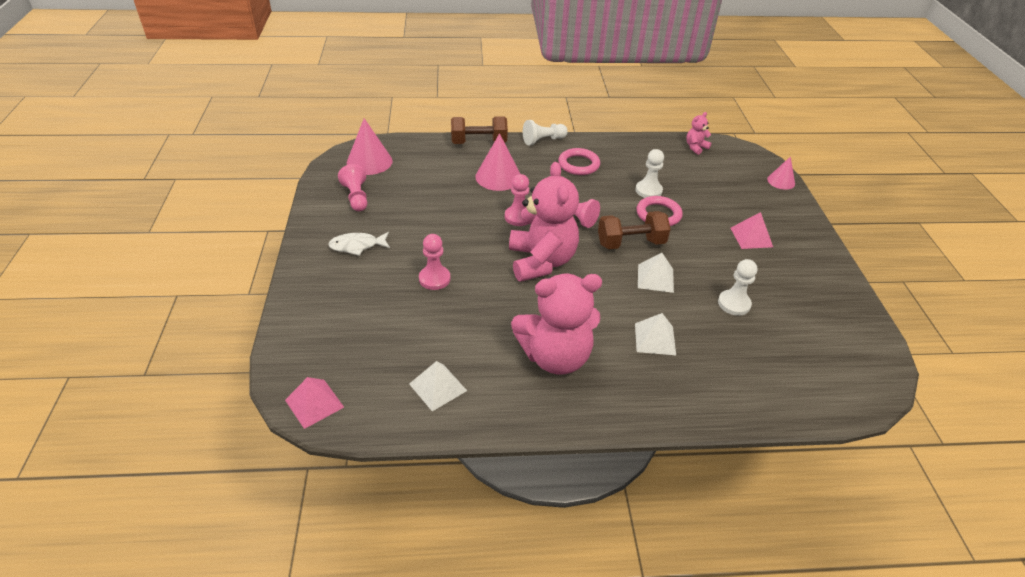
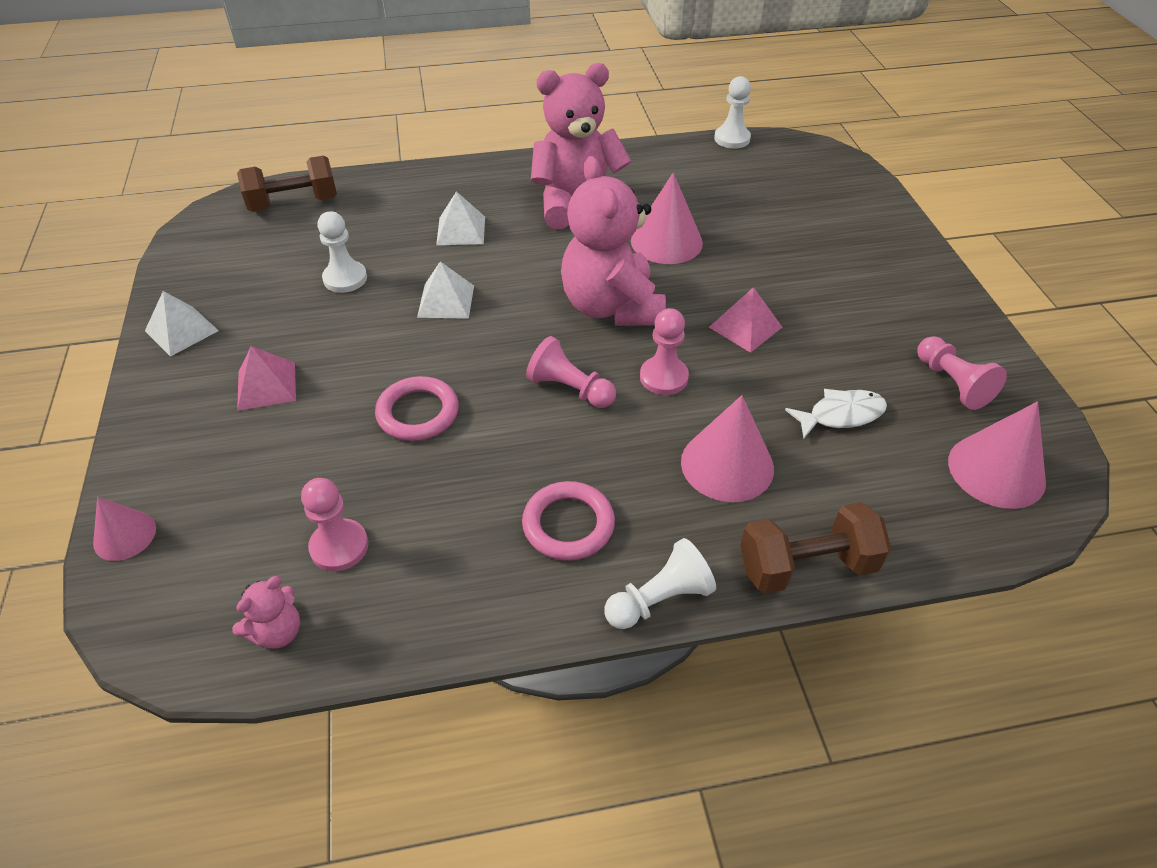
camera: 175 degrees right, 5 degrees up
(314, 403) = (802, 150): pink pyramid -> pink pyramid (745, 327)
(357, 246) = (883, 300): white fish -> white fish (841, 415)
(434, 279) = (750, 268): pink pawn -> pink pawn (339, 546)
(438, 387) = (693, 170): white pyramid -> white pyramid (182, 330)
(488, 309) = (666, 241): none -> pink cone
(631, 243) = (475, 351): brown dumbbell -> brown dumbbell (294, 203)
(648, 190) = (425, 468): white pawn -> white pawn (732, 139)

